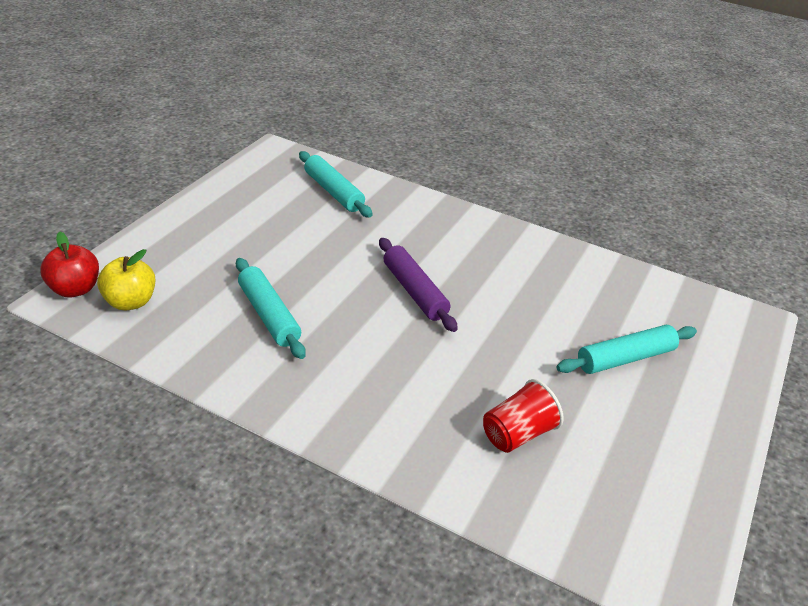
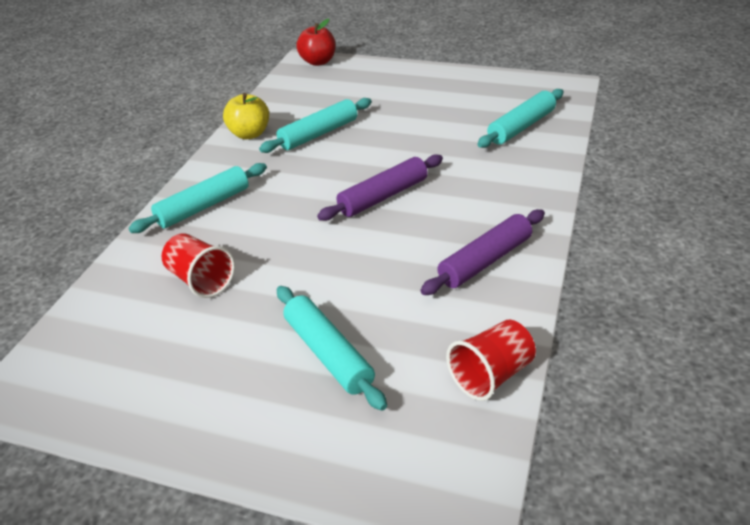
camera: 85 degrees right, 0 degrees up
(130, 302) = (312, 82): yellow apple -> yellow apple (249, 134)
(382, 425) = (203, 206): none -> turquoise rolling pin
(524, 257) = (485, 261): none -> purple rolling pin
(648, 284) = (491, 375): none -> red cup

